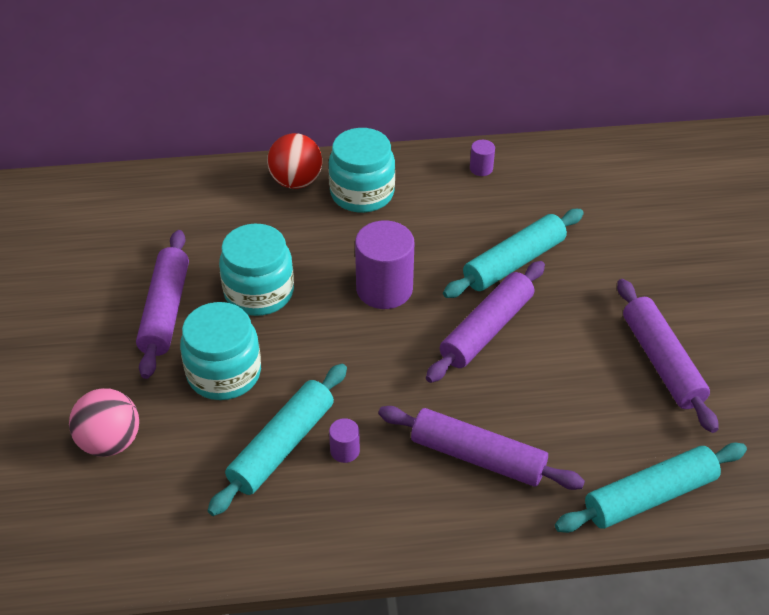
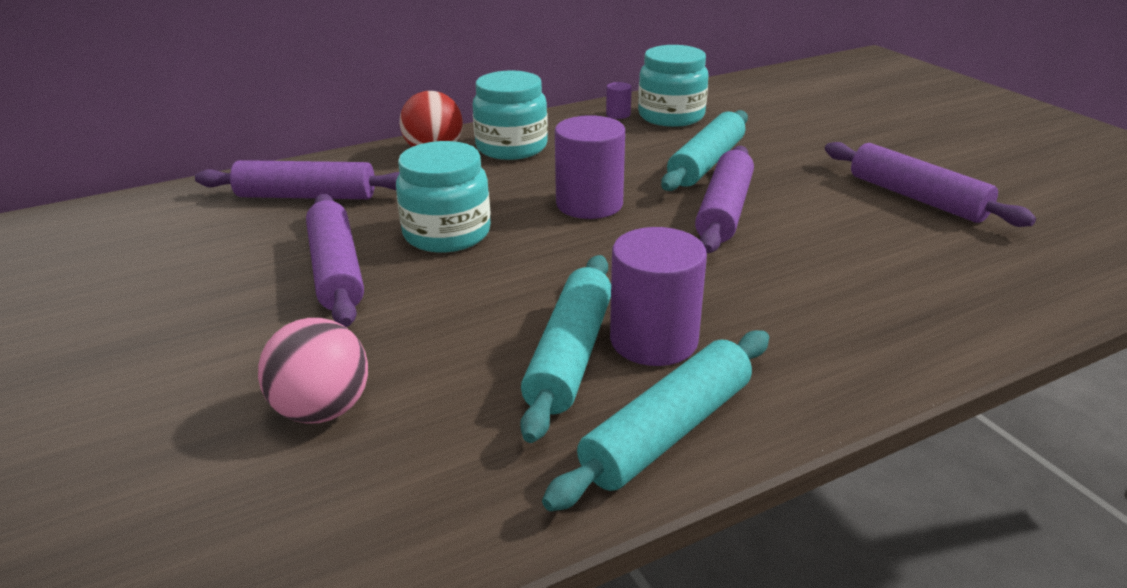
camera: 20 degrees left, 15 degrees down
(224, 373) = (447, 307): turquoise jar -> turquoise jar (671, 116)
(345, 451) = (653, 340): purple cylinder -> purple cylinder, size x2.18
(477, 457) = (812, 307): purple rolling pin -> purple rolling pin (307, 196)
(649, 496) = (1023, 294): turquoise rolling pin -> turquoise rolling pin (667, 431)

